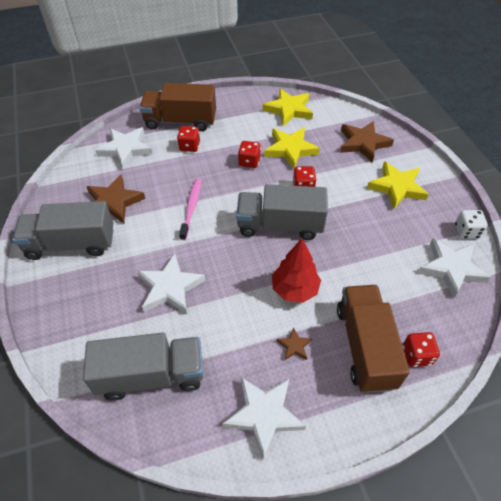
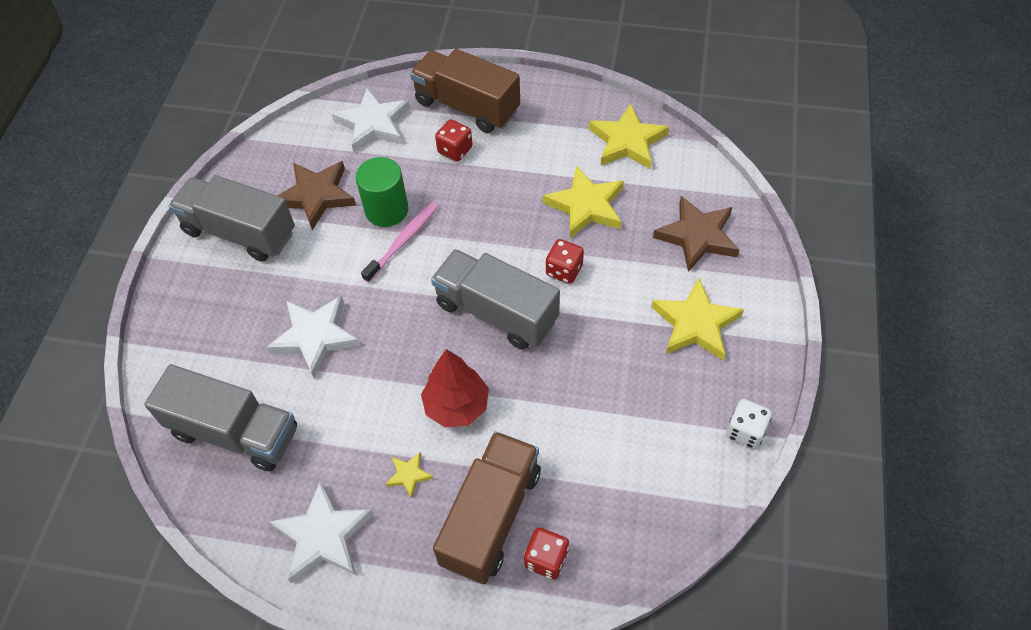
camera: 30 degrees right, 5 degrees up
(168, 194) = (386, 210): none -> green cylinder
(249, 162) = (517, 204): red dice -> none
(294, 346) = (409, 475): brown star -> yellow star
(451, 268) = (680, 472): white star -> none

